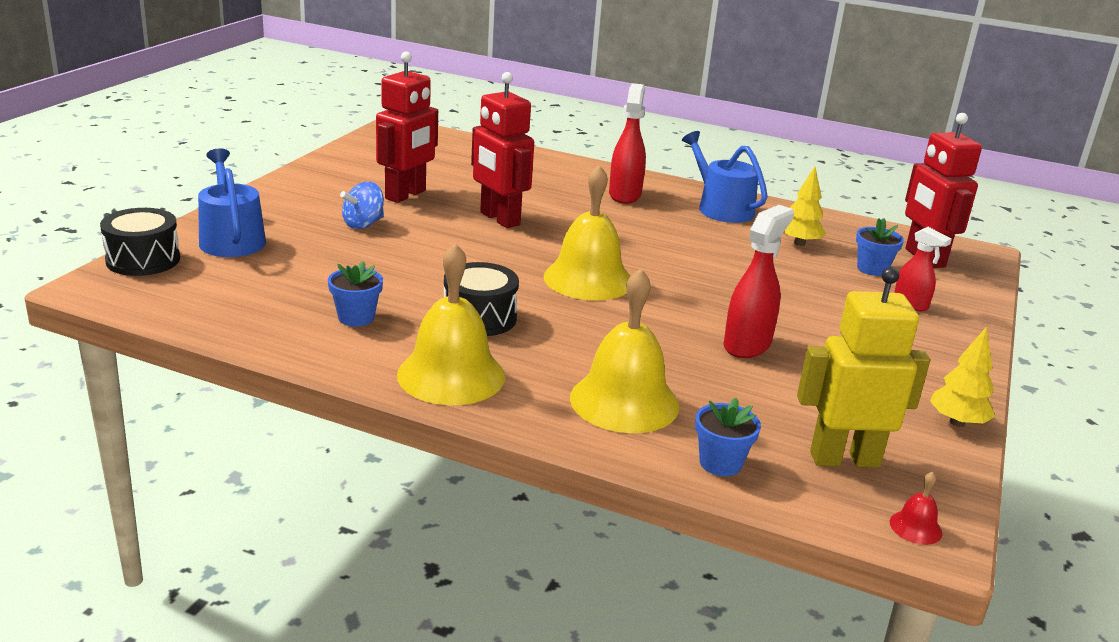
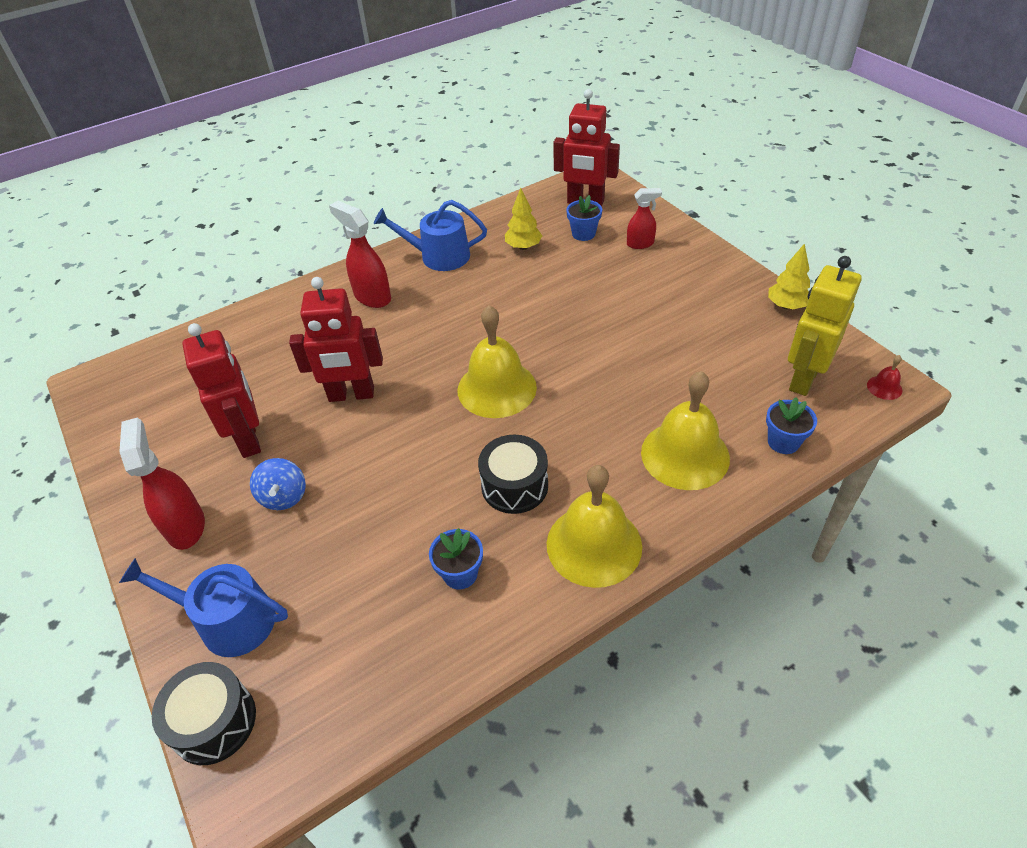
camera: 50 degrees left, 20 degrees up
(747, 345) = (646, 350): red spray bottle -> red spray bottle (186, 526)

